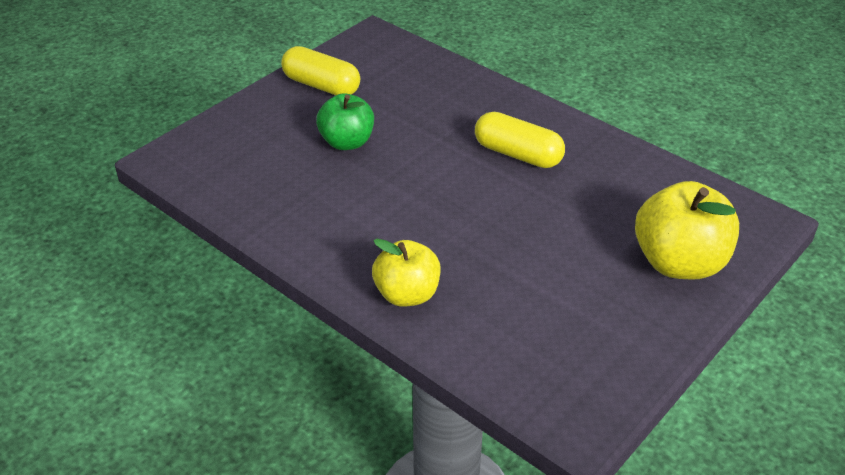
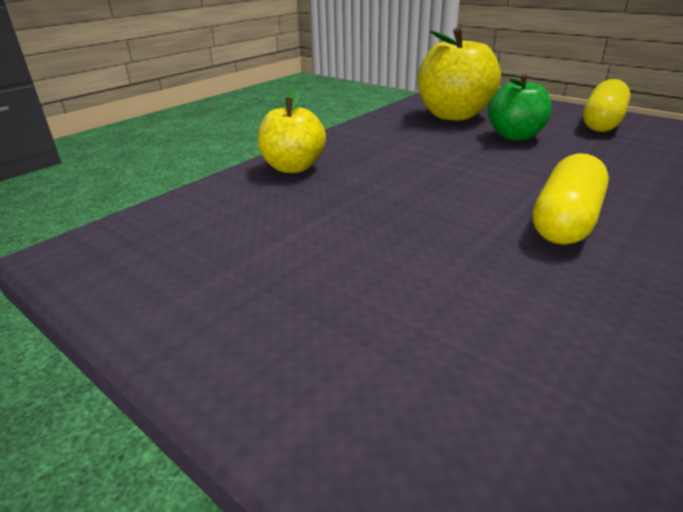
camera: 90 degrees right, 10 degrees down
(679, 263) = (342, 369): yellow apple -> yellow apple (453, 115)

